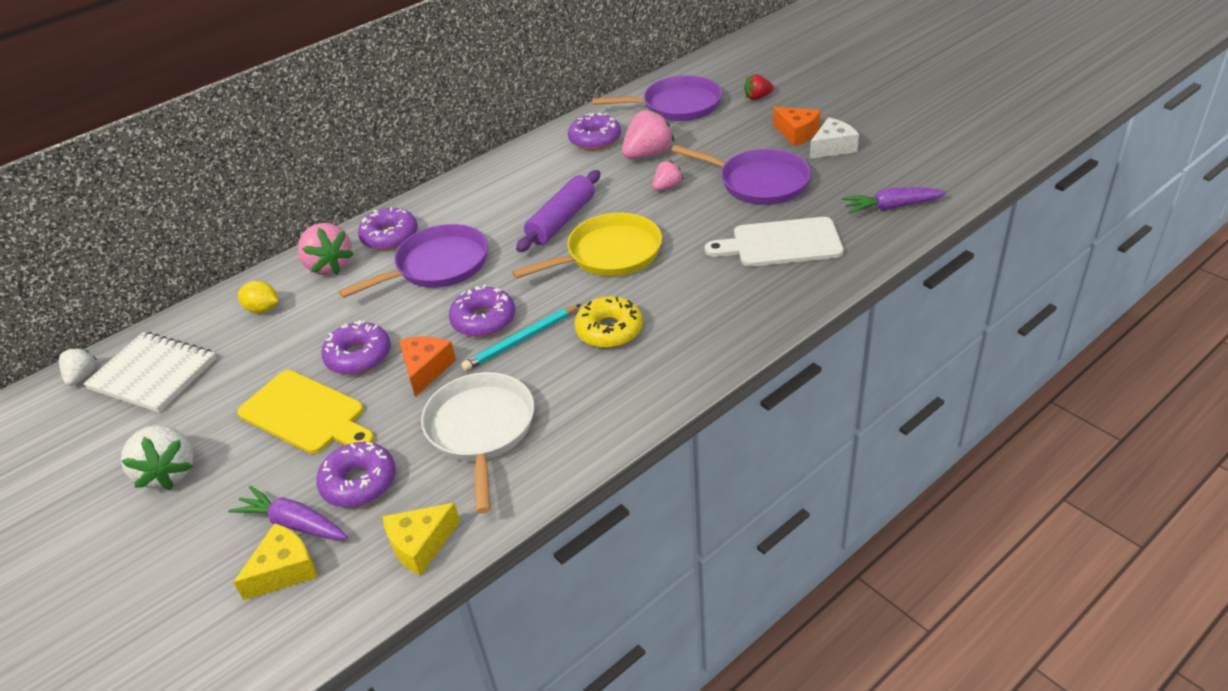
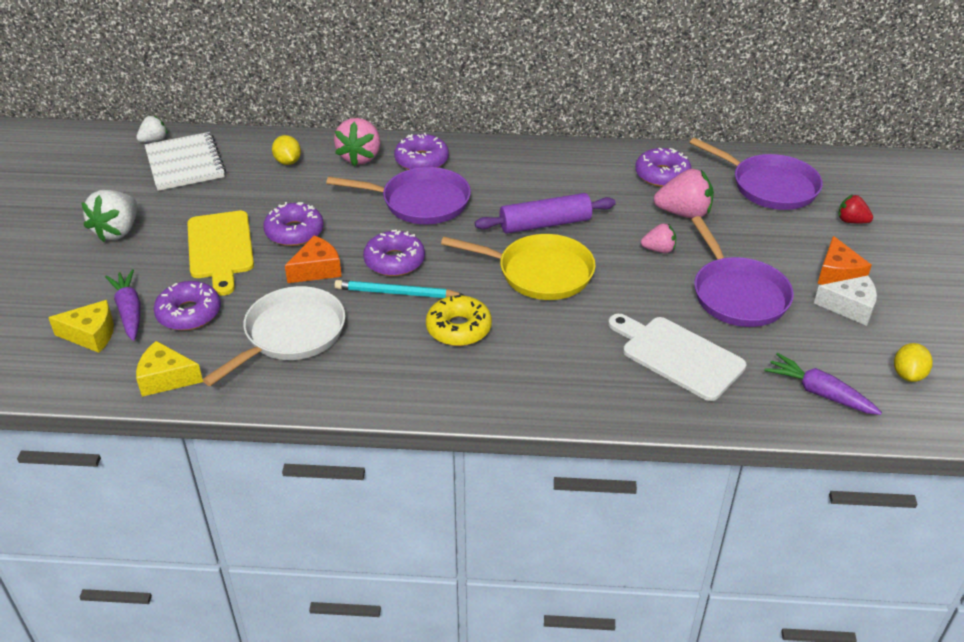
camera: 40 degrees right, 0 degrees up
(919, 164) = (908, 375): none -> yellow lemon

